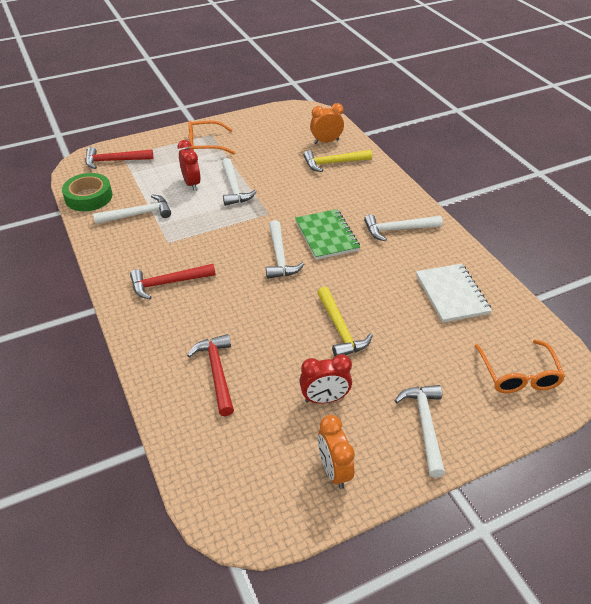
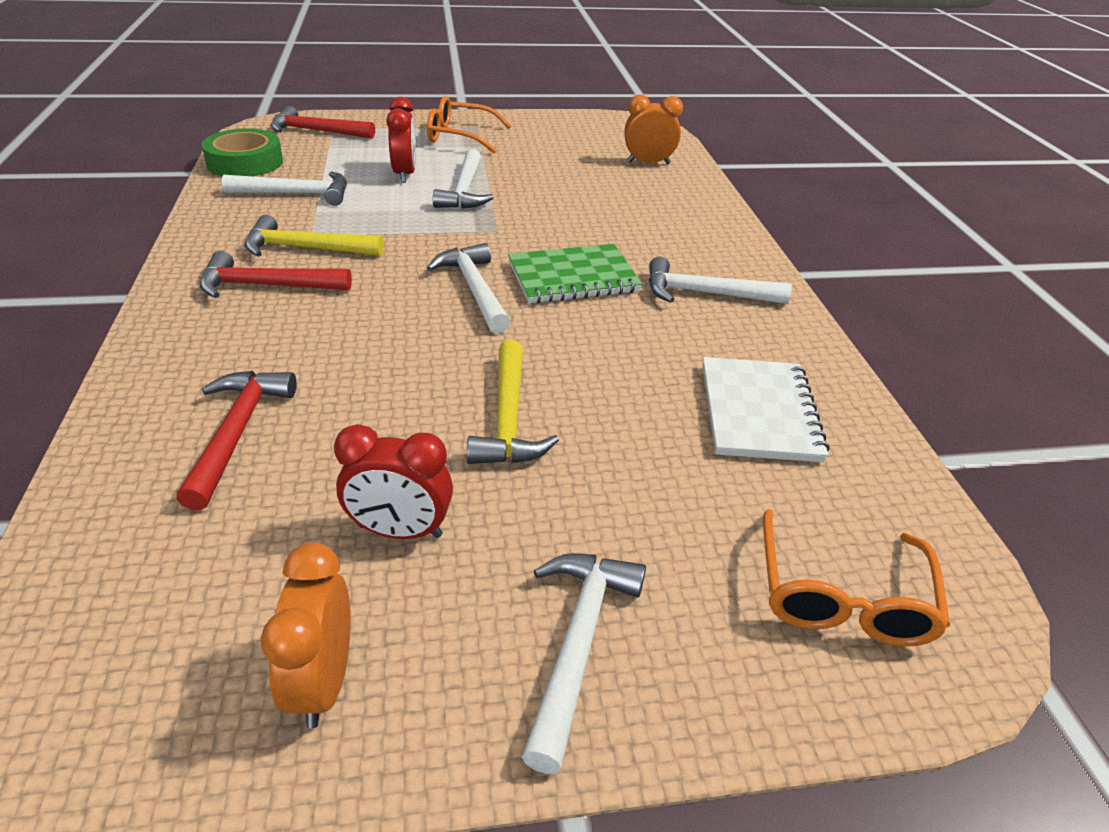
camera: 15 degrees right, 5 degrees down
(280, 257) = (474, 289): white hammer -> white hammer turned 150 degrees clockwise
(326, 236) = (573, 277): green notebook -> green notebook turned 75 degrees clockwise
(333, 163) = (644, 189): yellow hammer -> yellow hammer (305, 248)

